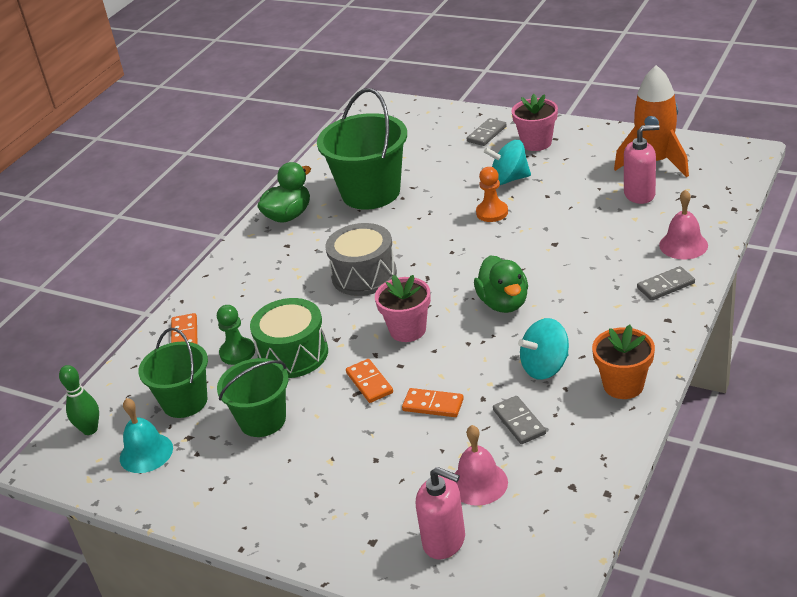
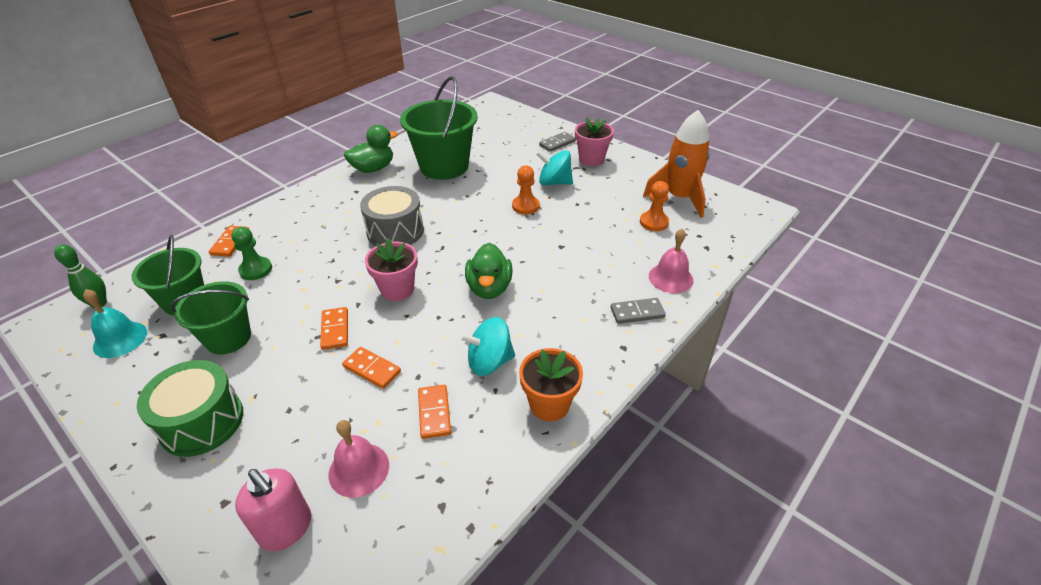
camera: 10 degrees right, 5 degrees up
(293, 354) = (295, 284): green drum -> green drum (202, 422)
(519, 422) = (434, 413): grey domino -> orange domino
(639, 194) = (654, 222): pink soap dispenser -> orange pawn

